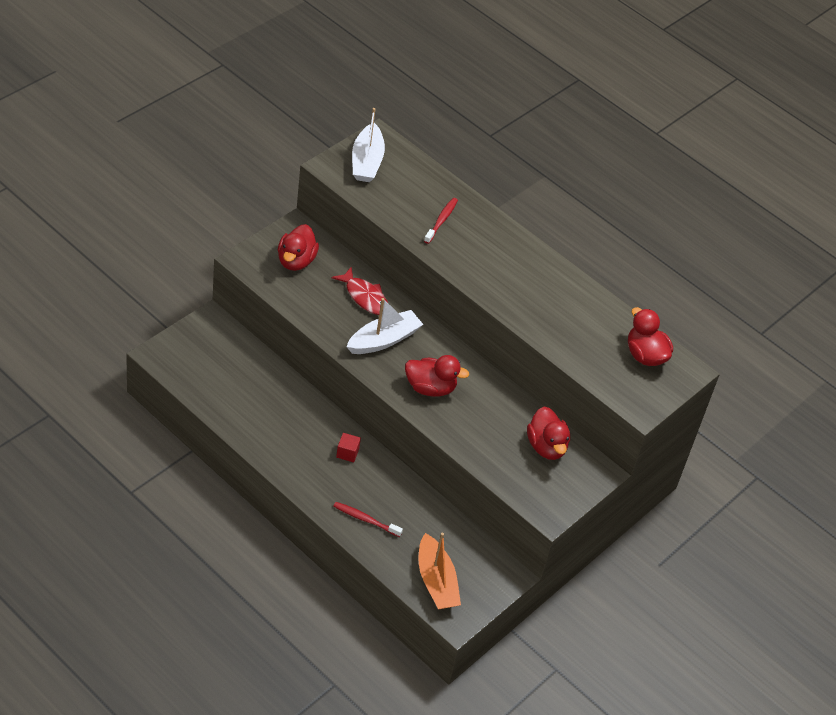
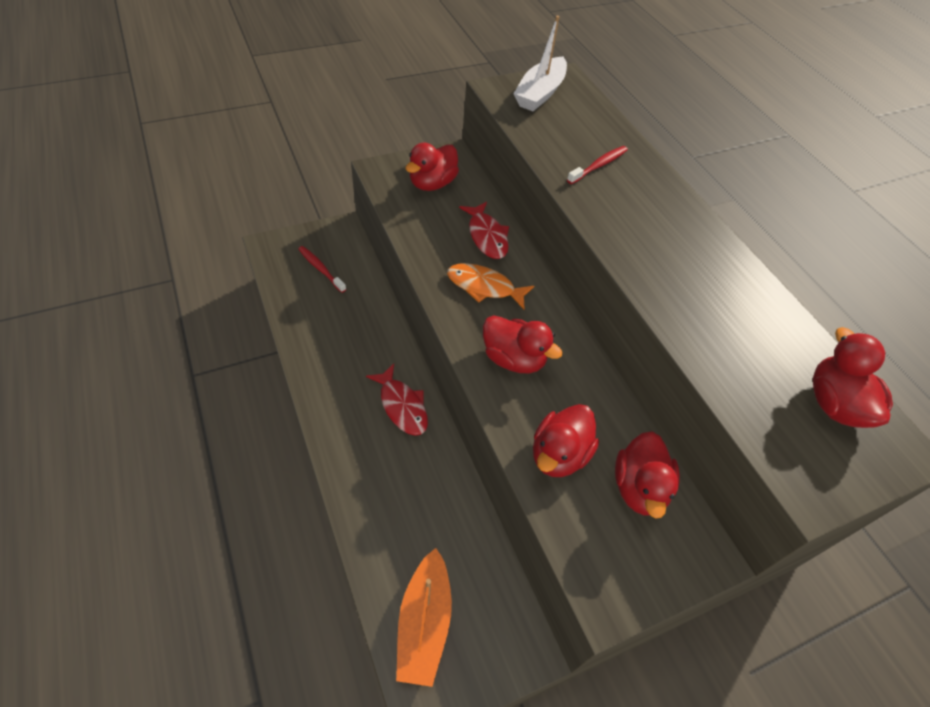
camera: 25 degrees right, 5 degrees up
(347, 453) = (402, 406): red cube -> red fish
(365, 519) = (378, 498): red toothbrush -> red toothbrush (320, 269)
(383, 340) = (484, 287): white boat -> orange fish
(488, 442) = (559, 454): none -> red duck

